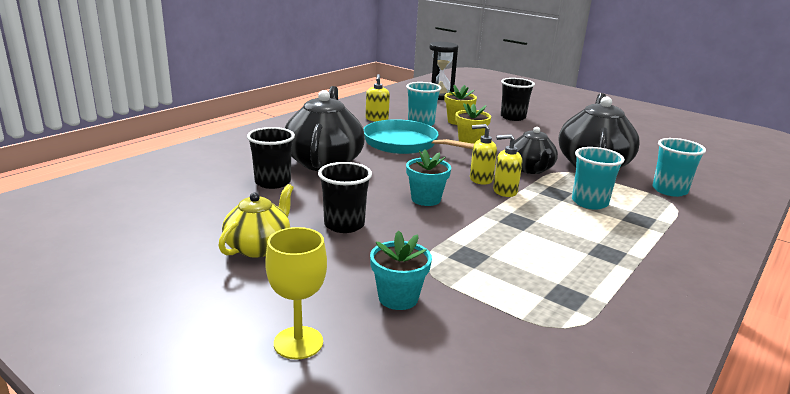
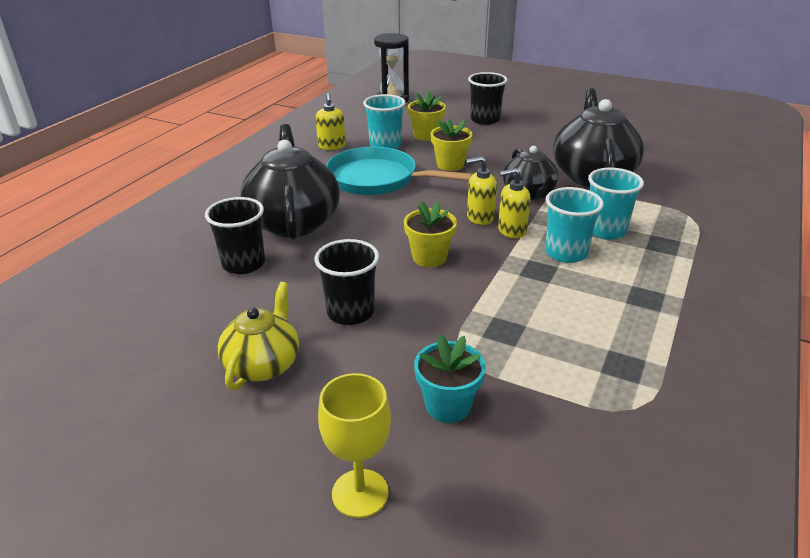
camera: 10 degrees left, 10 degrees up
(426, 199) = (429, 257): turquoise flower pot -> yellow flower pot
(669, 190) = (681, 198): turquoise cup -> turquoise cup (566, 253)

